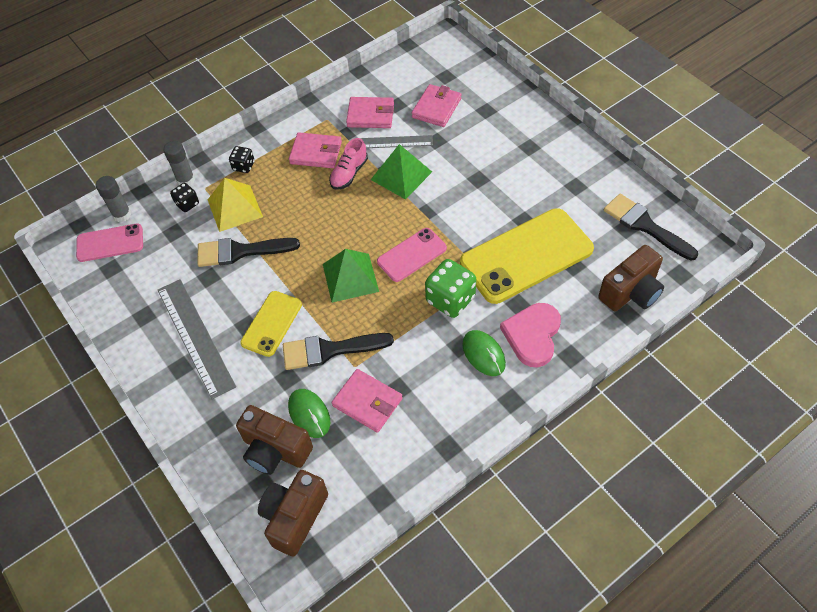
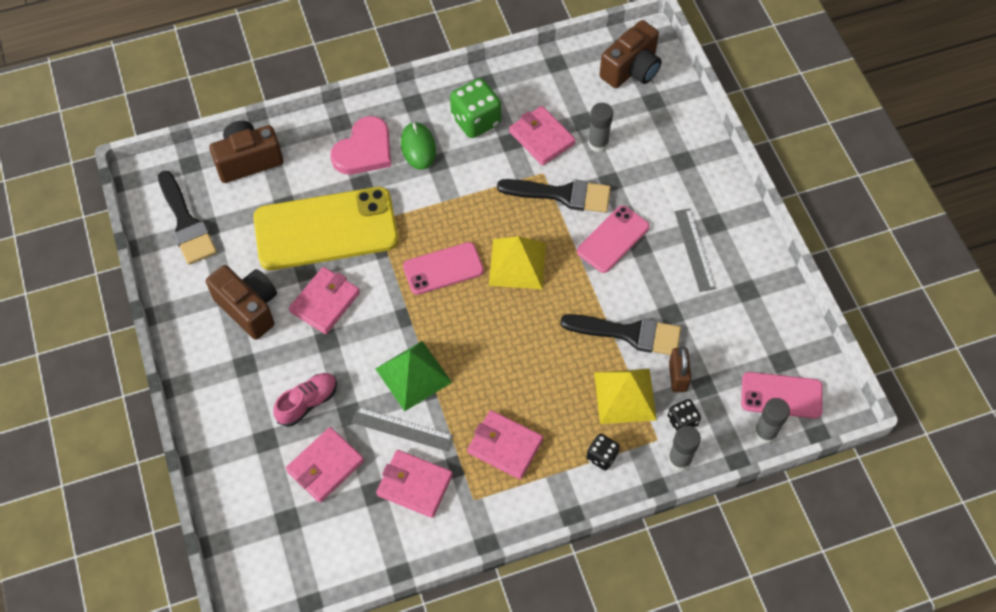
camera: 165 degrees left, 5 degrees up
(195, 232) = (677, 376): none -> brown padlock
(195, 337) = (694, 249): grey ruler -> grey ruler, size x0.61
(271, 323) = (613, 239): yellow phone -> pink phone
(275, 450) = (636, 123): brown camera -> brown camera (249, 308)
(309, 414) = (598, 143): green mouse -> grey glue stick
(349, 173) = (474, 399): pink shoe -> pink shoe (307, 403)
(350, 277) = (517, 264): green pyramid -> yellow pyramid
(450, 299) = (425, 208): green dice -> green dice (476, 120)
(494, 203) = (325, 302): none -> pink wallet

